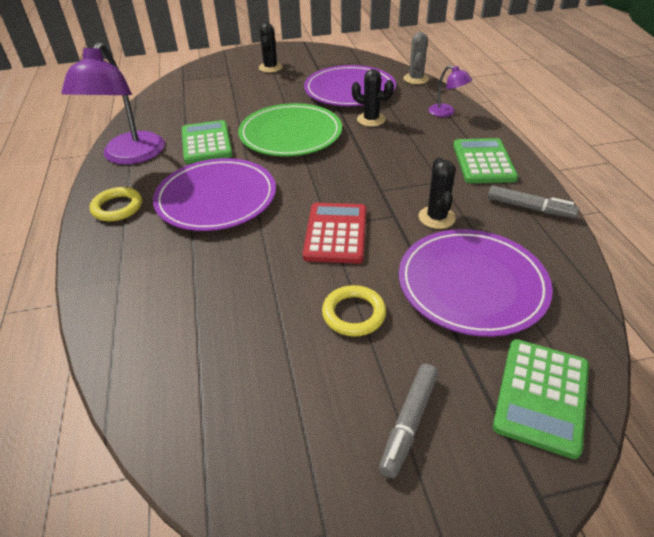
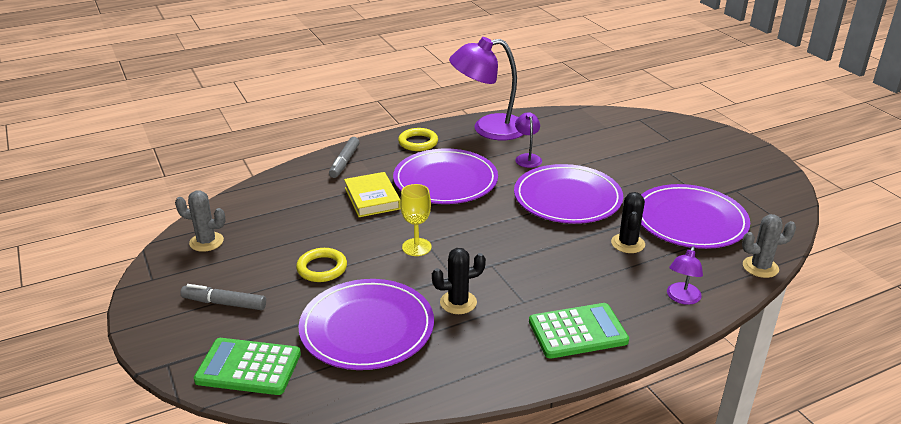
camera: 75 degrees right, 10 degrees down
(206, 143) = (527, 158): green calculator -> purple lamp
(220, 257) = (372, 198): none -> yellow book
(245, 449) = (206, 242): none -> grey cactus
(270, 67) = (706, 161): black cactus -> none
(290, 134) = (567, 198): green plate -> purple plate
(336, 233) = (416, 247): red calculator -> yellow goblet
(530, 208) = (497, 367): grey marker -> grey marker (344, 162)

